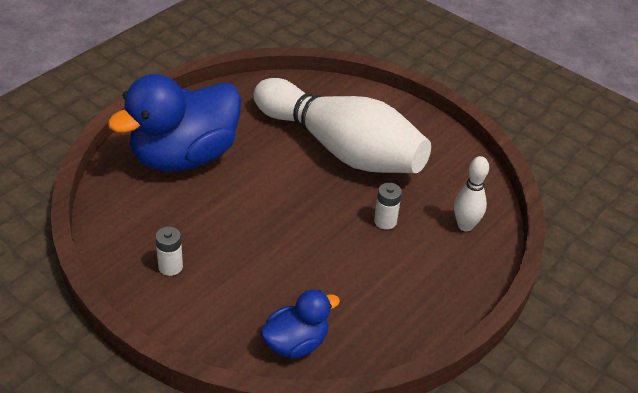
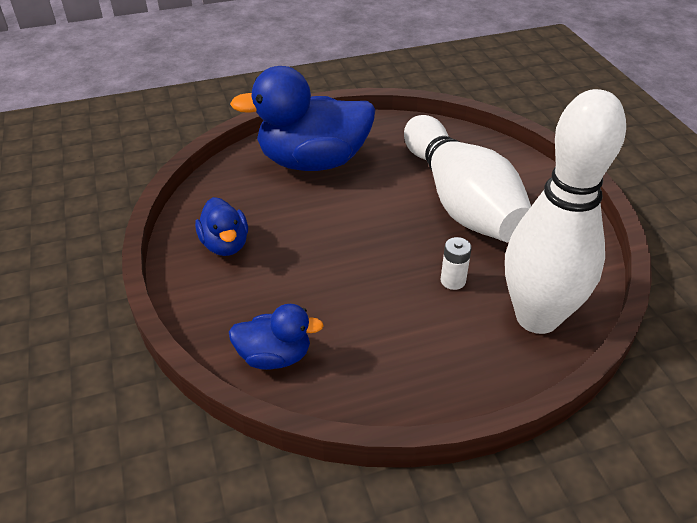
camera: 35 degrees right, 0 degrees up
(170, 267) = (225, 245): white battery -> blue duck
(465, 226) = (537, 317): white bowling pin -> white bowling pin, size x2.38

